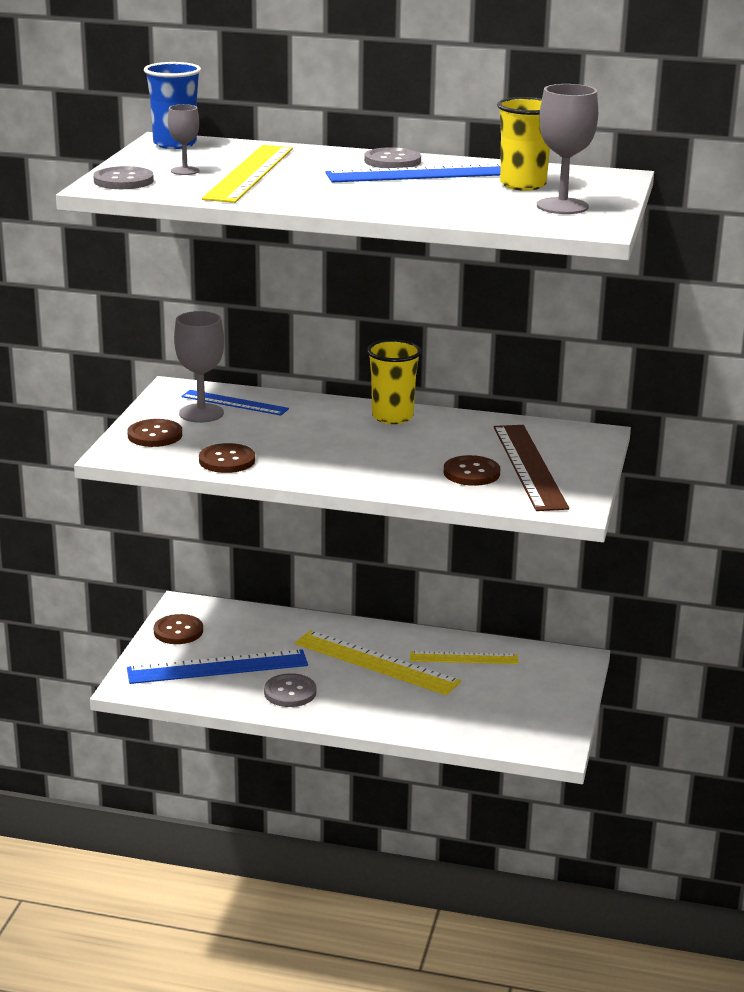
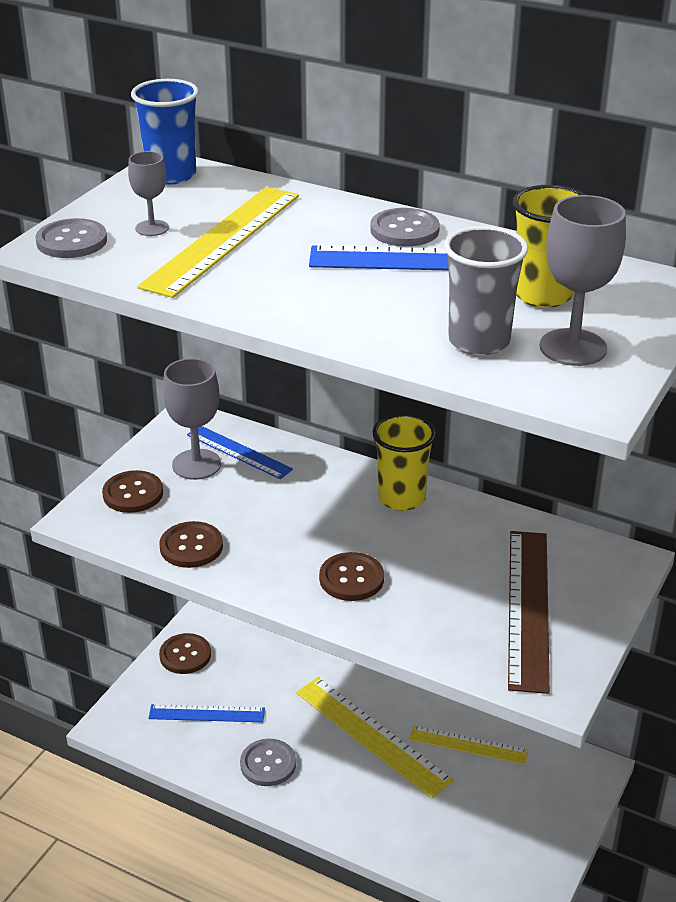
camera: 15 degrees right, 10 degrees up
(217, 667) = (206, 713): blue ruler -> blue ruler, size x0.61
(471, 473) = (456, 609): brown button -> brown button (351, 578)
(491, 208) = (479, 341): none -> grey cup

